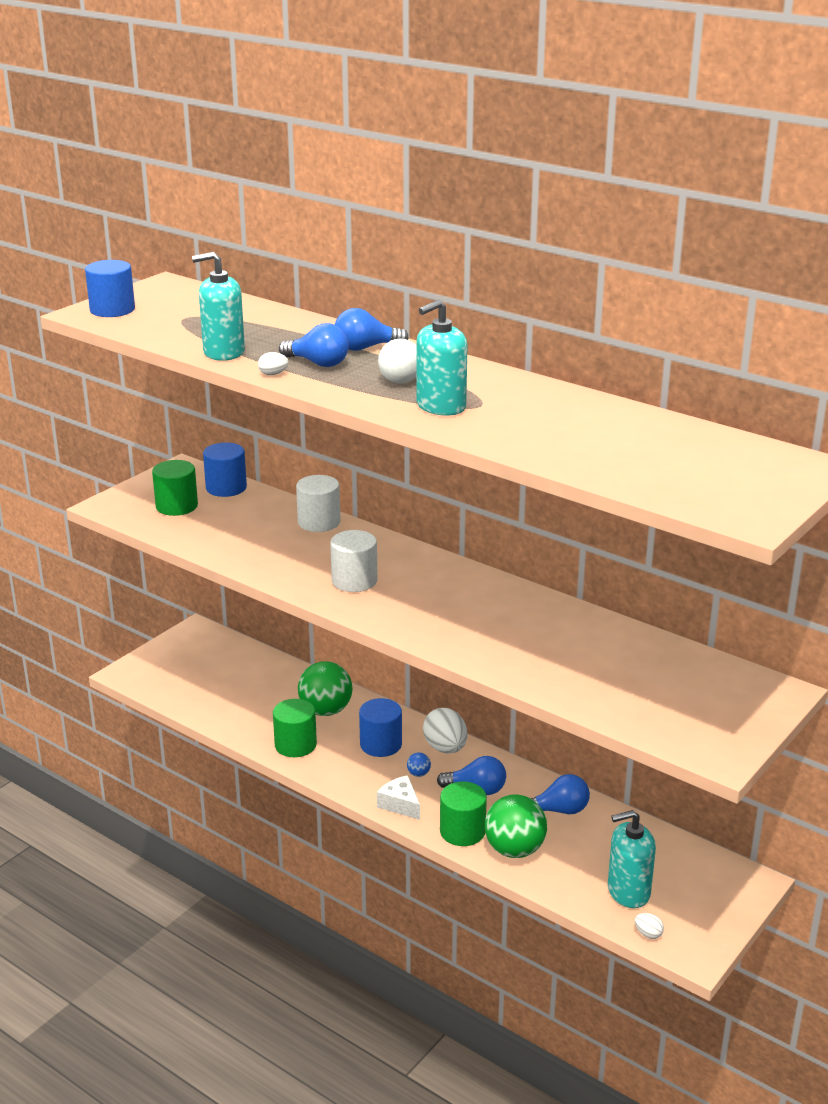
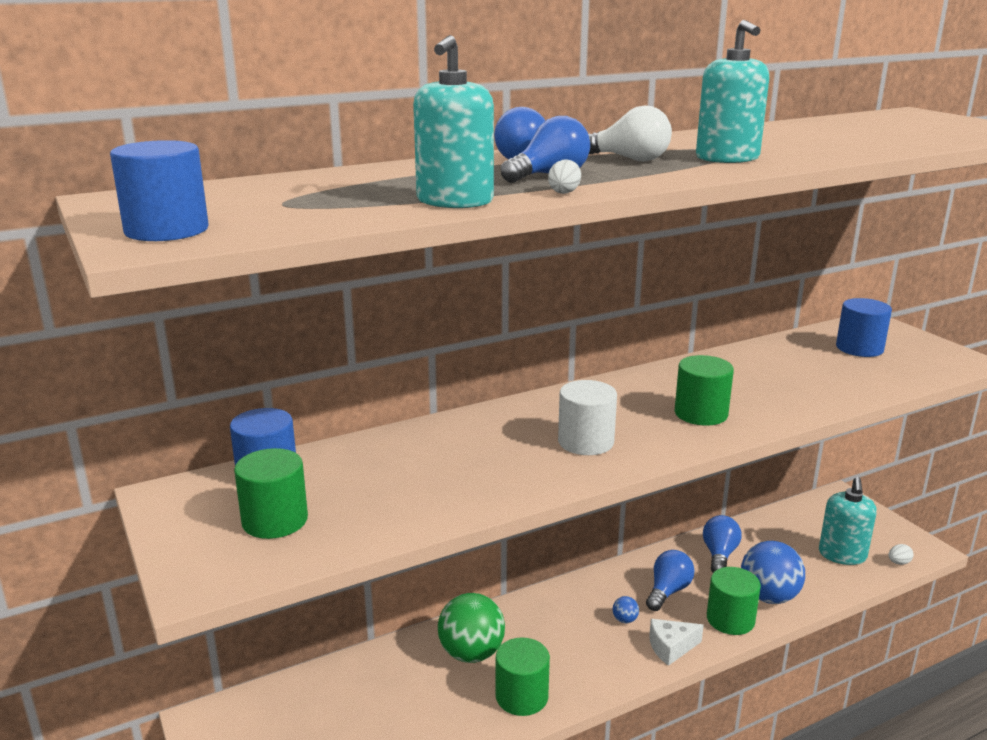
camera: 65 degrees left, 5 degrees down
(319, 522) = (428, 434): white cylinder -> none
(381, 744) = (560, 631): blue cylinder -> blue cylinder (859, 348)
(445, 748) = (591, 590): white egg -> none
(446, 620) = (701, 414): none -> green cylinder
(514, 850) = (768, 597): green ball -> blue ball

